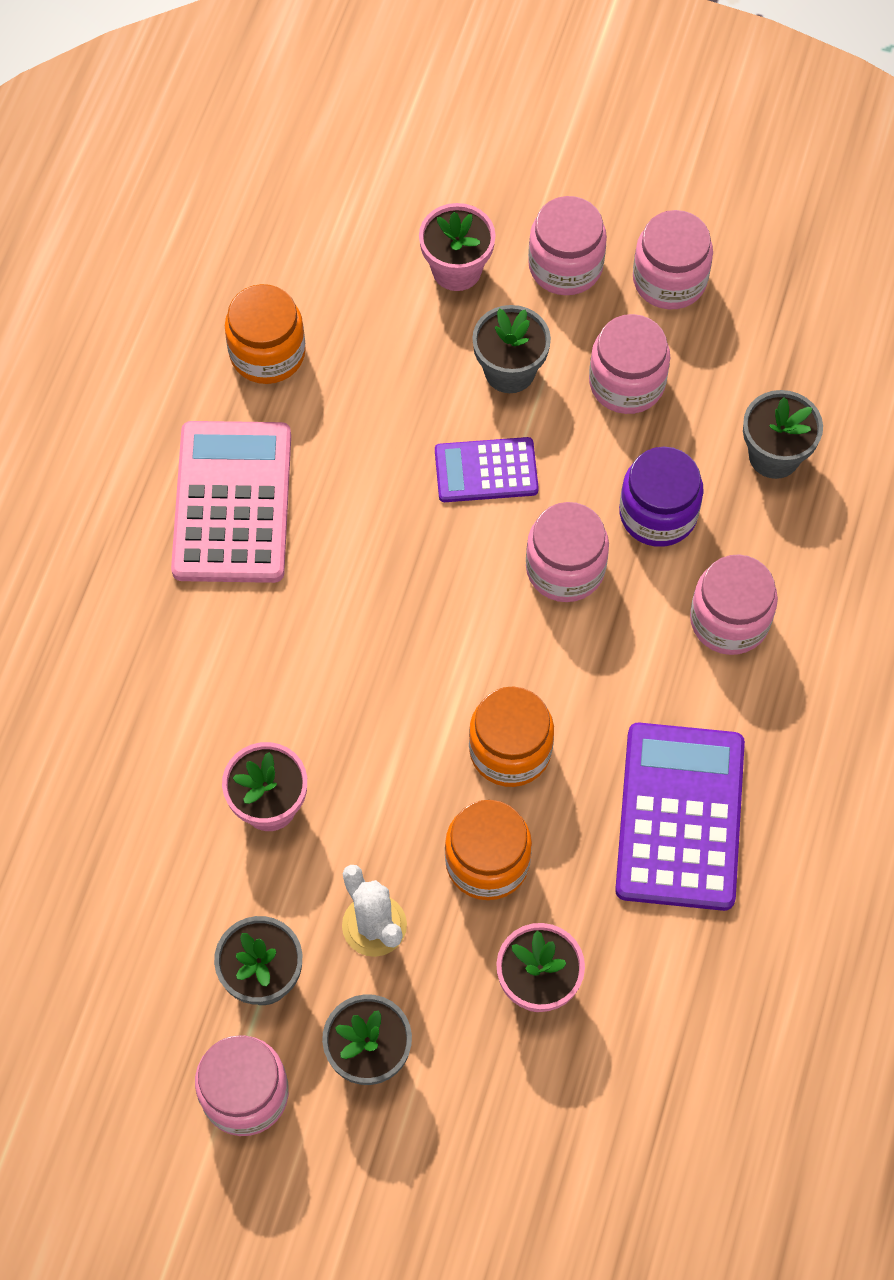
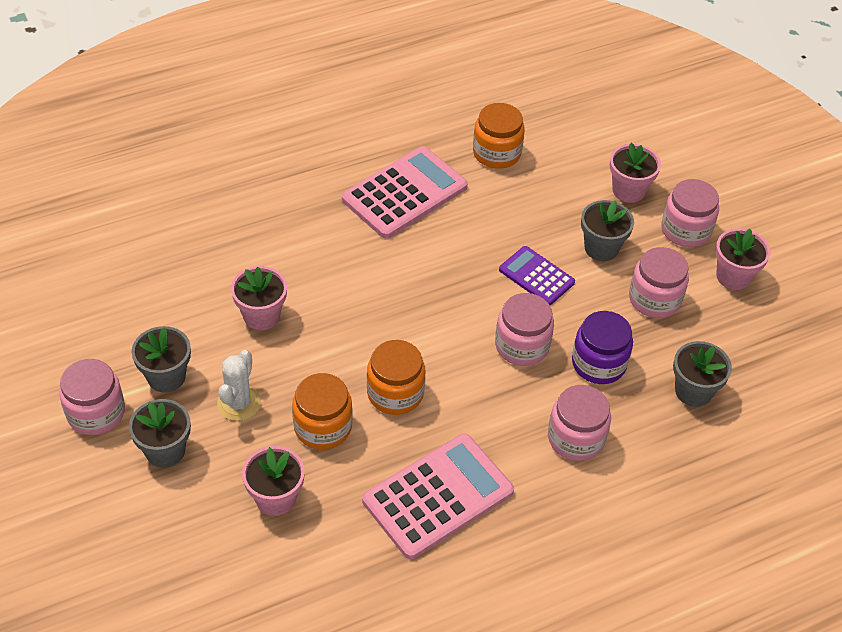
camera: 45 degrees right, 15 degrees down
(669, 280) = (733, 276): pink jar -> pink flower pot
(679, 816) = (438, 496): purple calculator -> pink calculator

